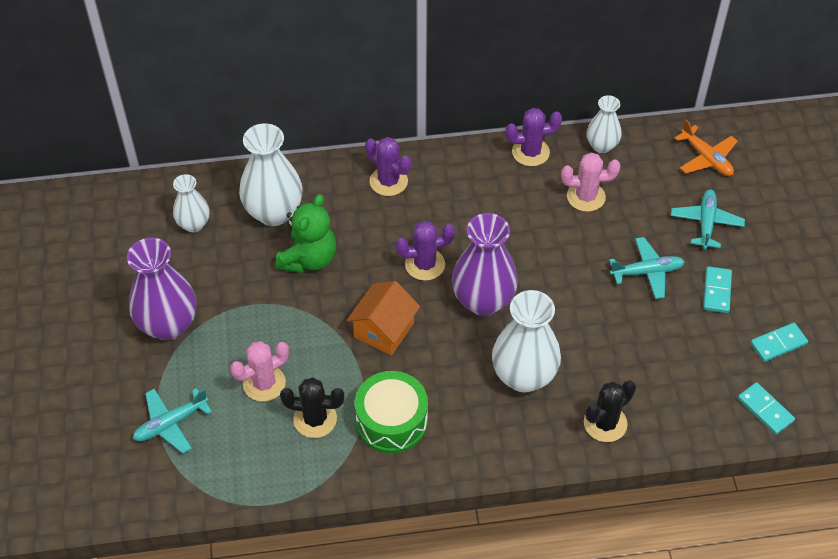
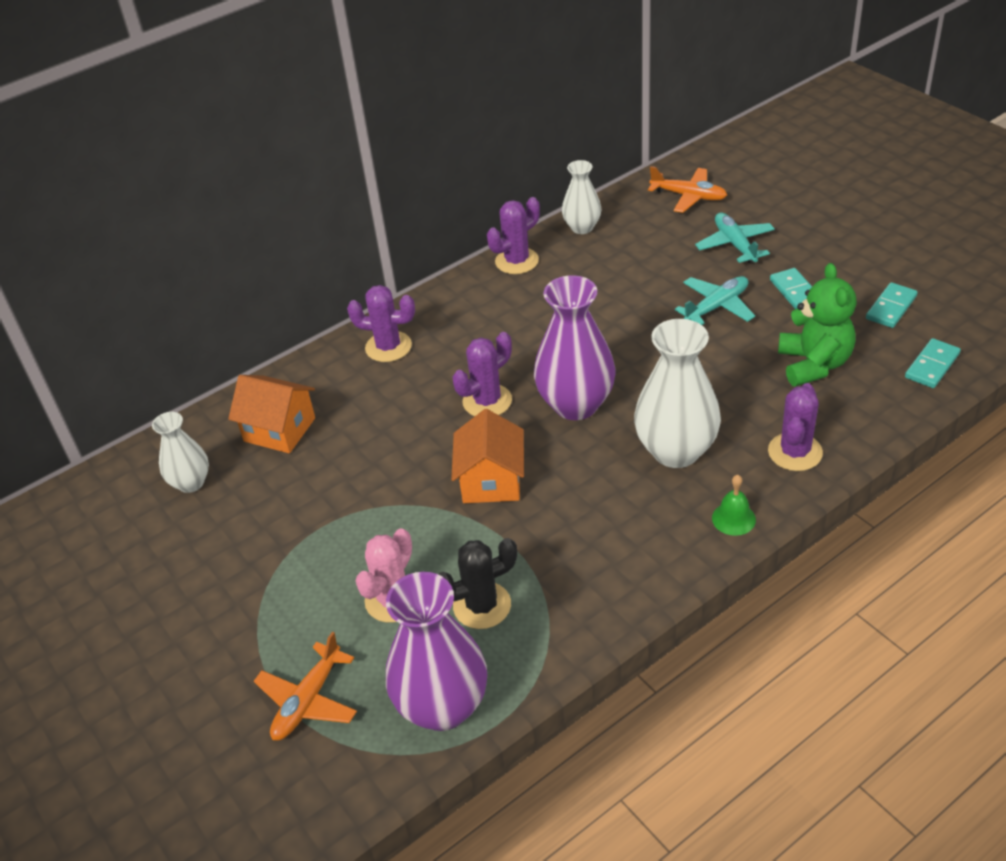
camera: 25 degrees left, 10 degrees down
(168, 325) = (230, 597): purple vase -> purple vase (442, 706)
(171, 423) = (308, 701): turquoise plane -> orange plane
(274, 212) = (279, 429): white vase -> orange house
(309, 259) = (354, 454): green teddy bear -> green teddy bear (814, 364)
(392, 421) = (571, 563): green drum -> none
(522, 449) = (733, 518): none -> green bell
(586, 197) = (603, 273): pink cactus -> none
(605, 423) = (795, 452): black cactus -> purple cactus
(765, 410) = (932, 366): turquoise domino -> turquoise domino turned 75 degrees counterclockwise

